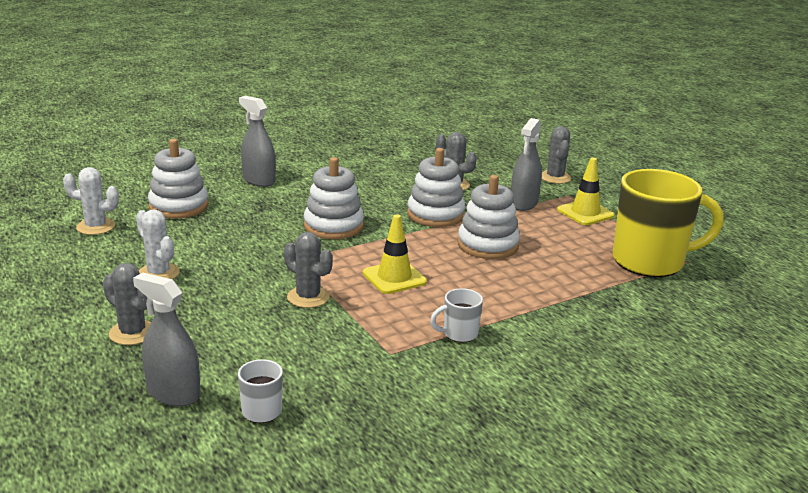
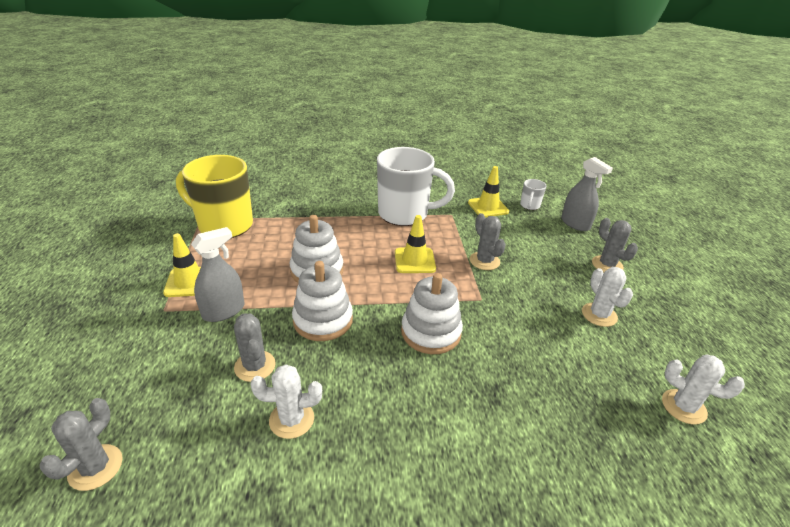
camera: 155 degrees left, 10 degrees up
(178, 206) = (594, 422): white stacking toy -> none
(259, 180) = (486, 459): grey spray bottle -> none
(337, 384) = (488, 207): none -> yellow traffic cone
(398, 172) = (291, 419): none -> white cactus
(459, 334) = (405, 214): white mug -> white mug, size x2.37
(555, 177) = (130, 344): grey cactus -> grey cactus (95, 467)

